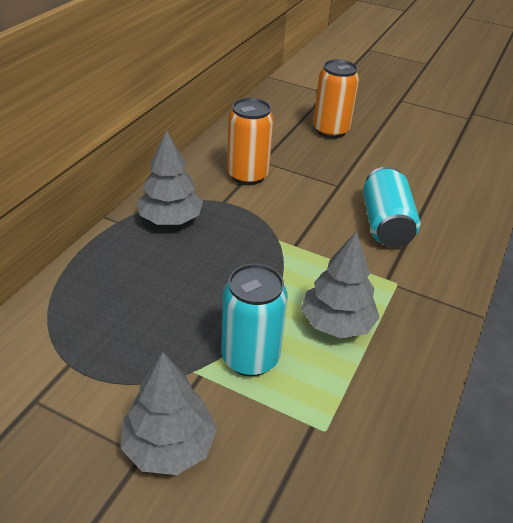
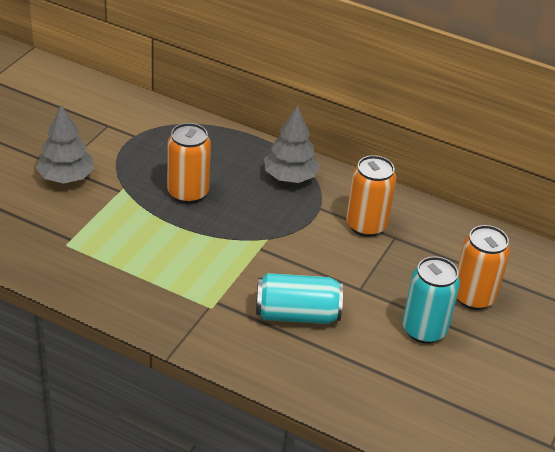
camera: 90 degrees right, 0 degrees up
(202, 304) = (188, 193): none -> orange can
(250, 358) = (132, 214): turquoise can -> turquoise can (424, 330)
(337, 323) = (163, 262): grey tree -> none

